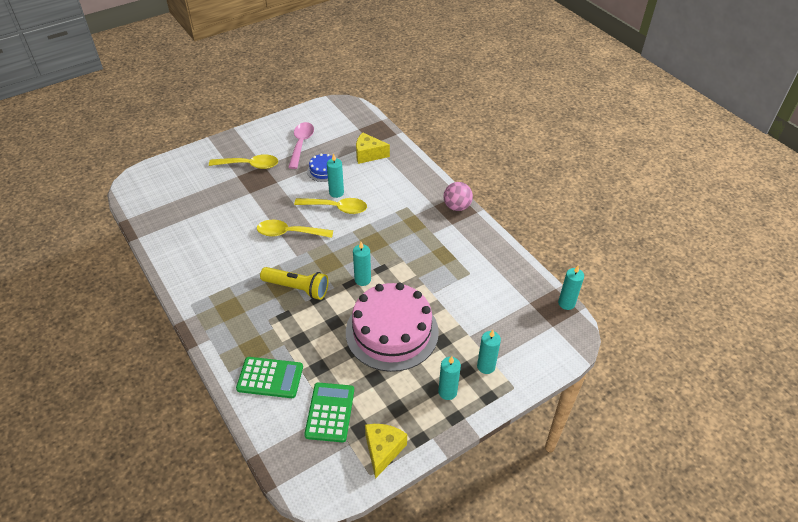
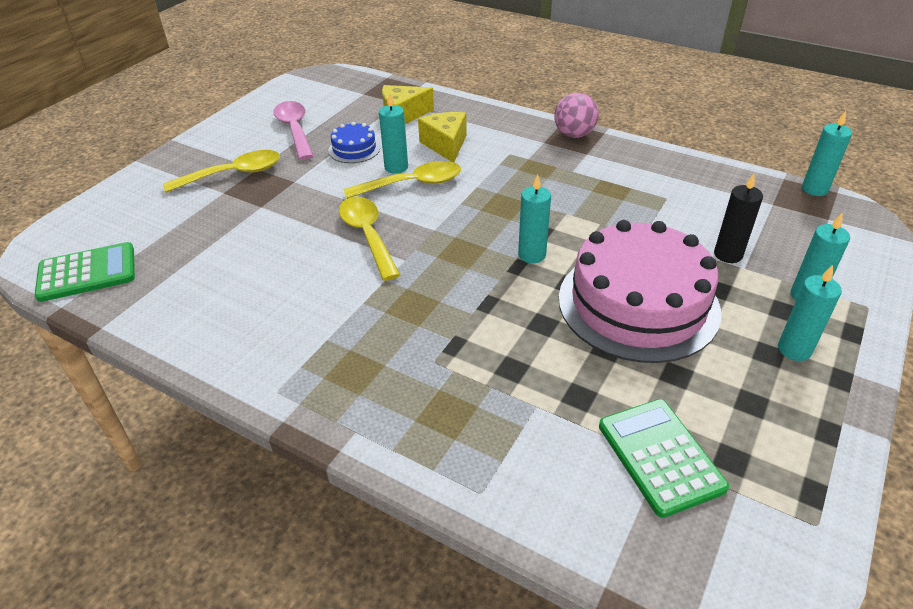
camera: 25 degrees left, 5 degrees down
(270, 378) = (514, 447): green calculator -> green calculator (87, 273)
(289, 233) = (367, 235): yellow spoon -> yellow spoon turned 90 degrees clockwise
(297, 288) = (443, 301): yellow flashlight -> none
(383, 450) = (796, 476): yellow cheese -> yellow cheese (446, 145)
(468, 324) = (728, 254): none -> black candle

